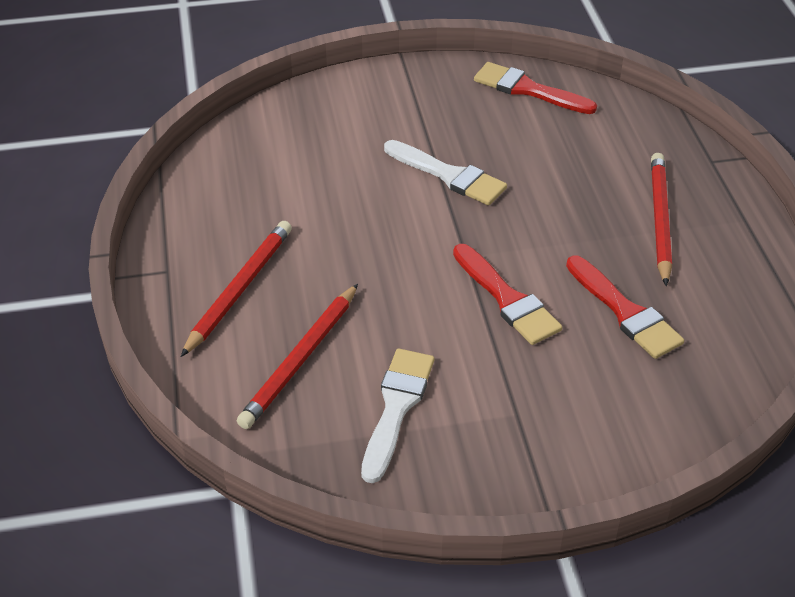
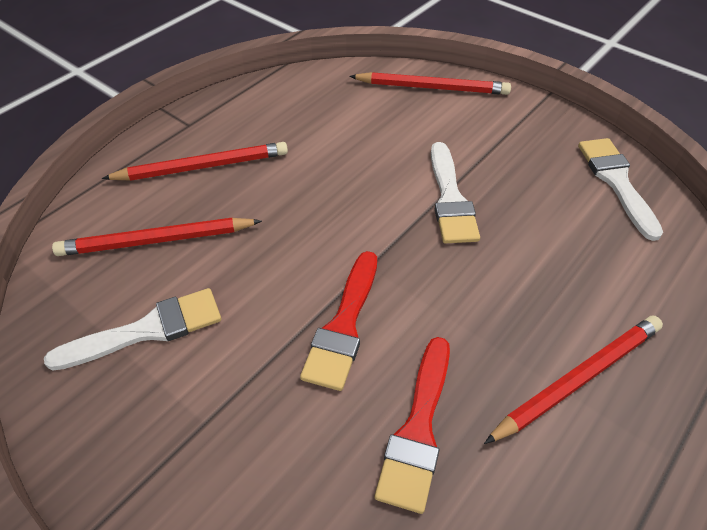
camera: 50 degrees right, 5 degrees up
(313, 105) = (432, 88): none -> red pencil
(528, 90) = (616, 182): red brush -> white brush

